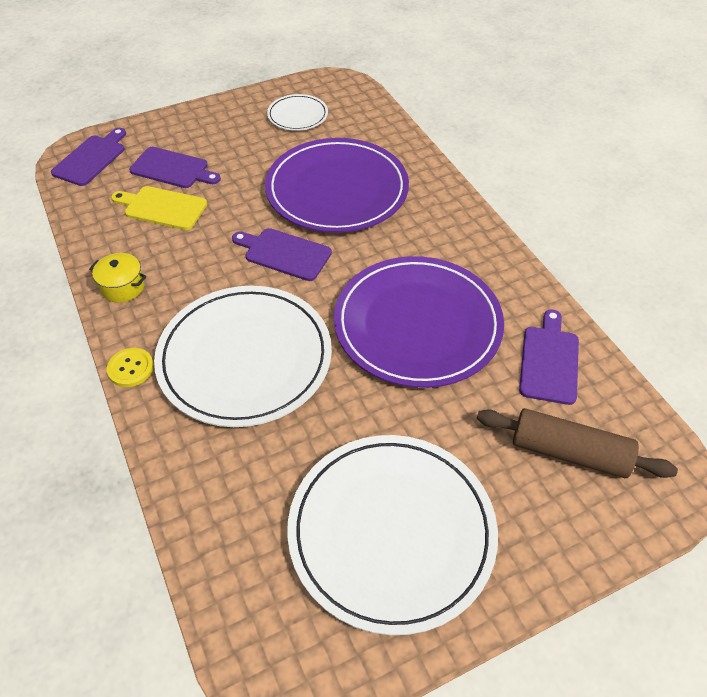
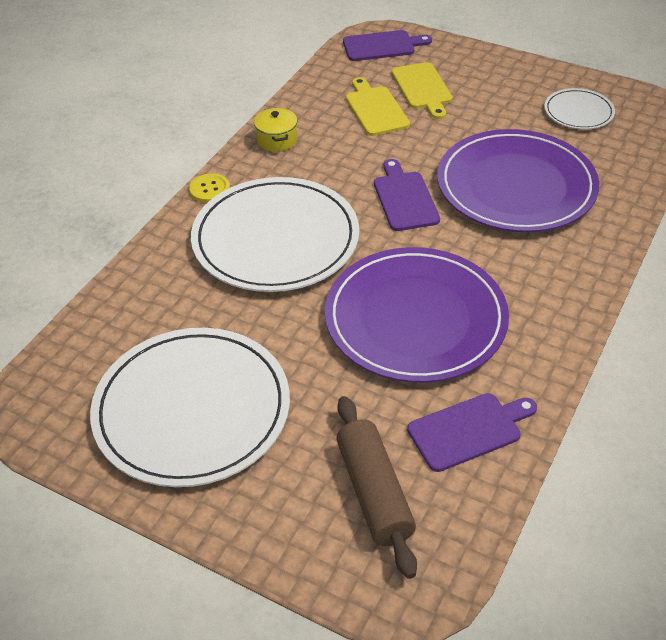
camera: 55 degrees right, 5 degrees down
(172, 169) = (423, 88): purple cutting board -> yellow cutting board

